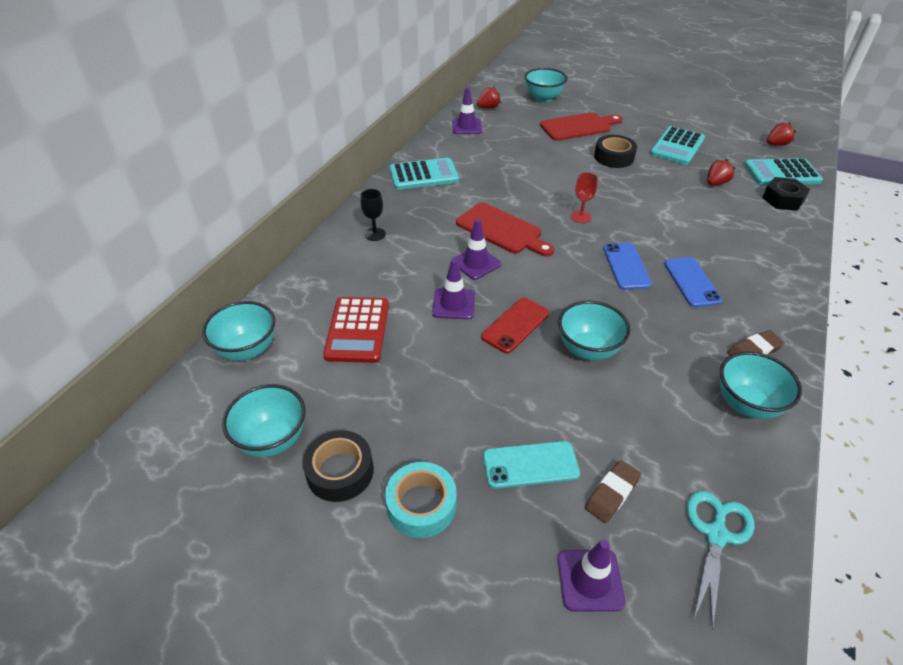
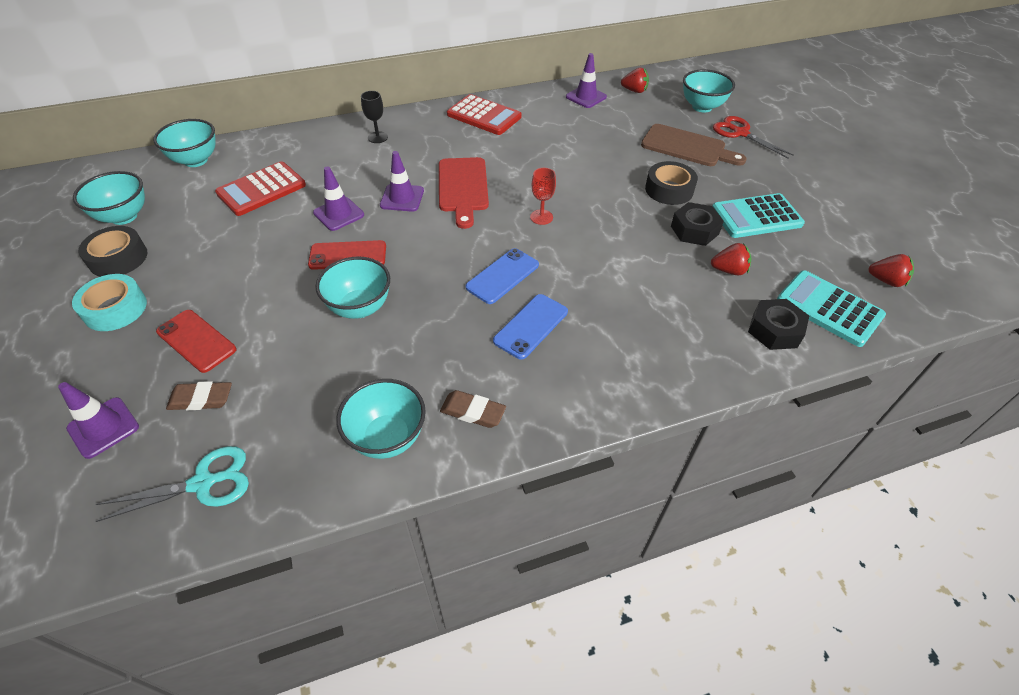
camera: 45 degrees right, 5 degrees up
(424, 175) = (484, 116): turquoise calculator -> red calculator
(530, 465) = (196, 341): turquoise phone -> red phone
(578, 127) = (687, 147): red cutting board -> brown cutting board
(589, 103) = (740, 133): none -> red scissors
(665, 172) = (694, 230): none -> black nut

